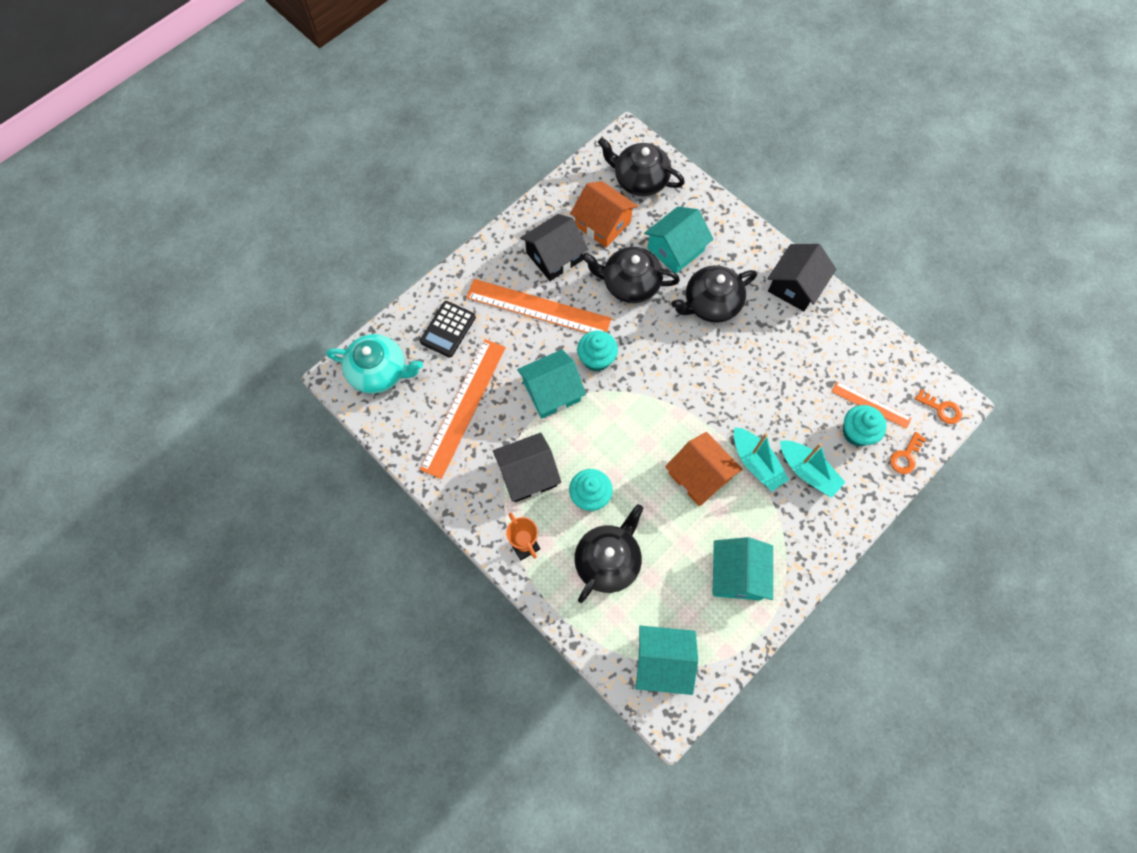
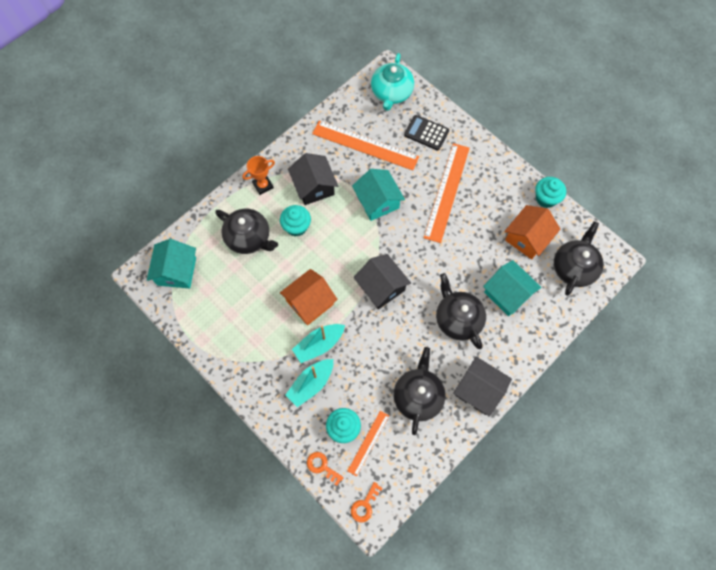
camera: 90 degrees right, 0 degrees up
(554, 256) = (493, 202): black house -> black house (381, 287)
(596, 359) = (405, 232): turquoise cupcake -> turquoise cupcake (546, 198)
(630, 284) = (472, 257): black teapot -> black teapot (418, 396)
(737, 574) = (233, 325): turquoise house -> none

